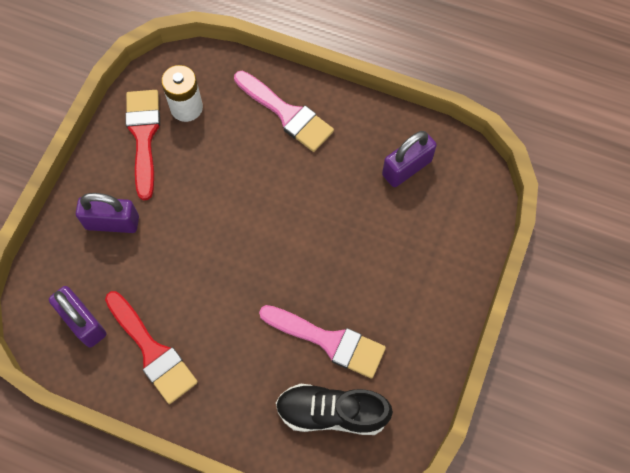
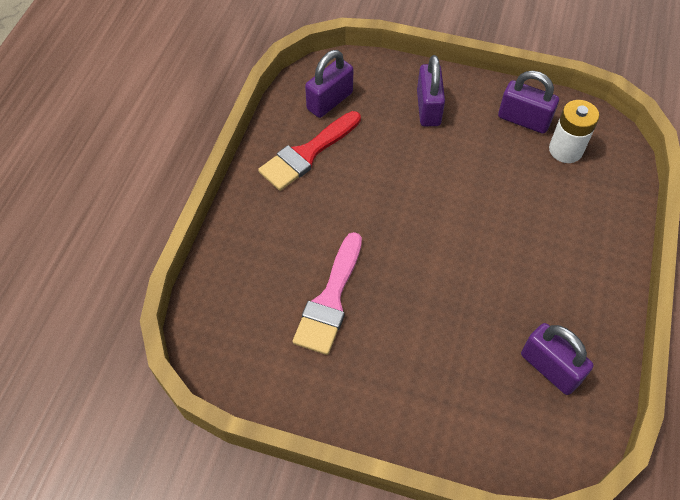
camera: 85 degrees right, 10 degrees down
(144, 136) = (523, 120): red brush -> purple padlock
(287, 114) = (585, 239): pink brush -> none
(331, 412) = (255, 308): black shoe -> none

